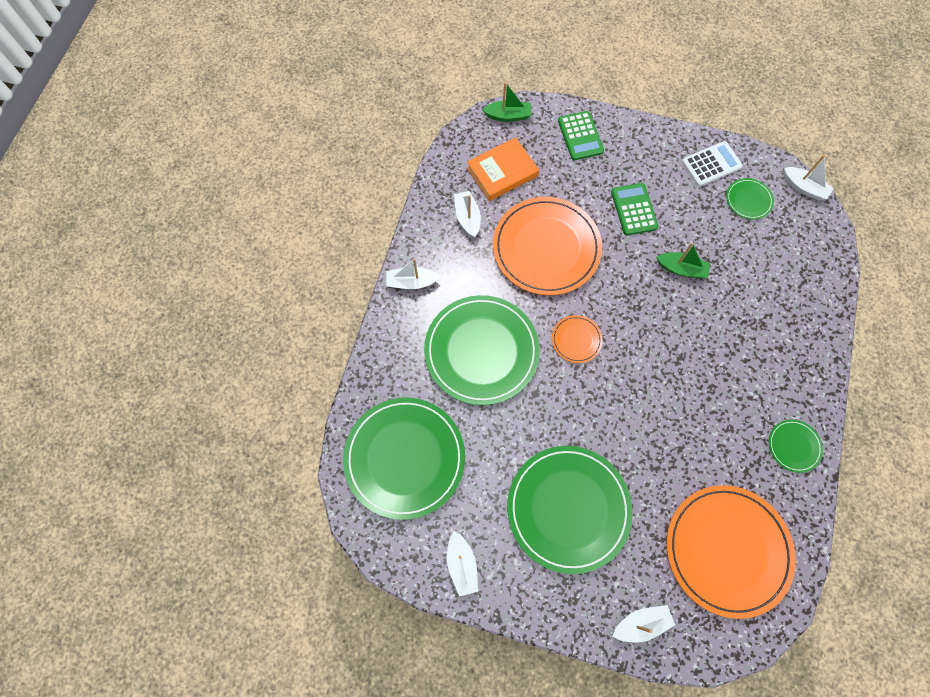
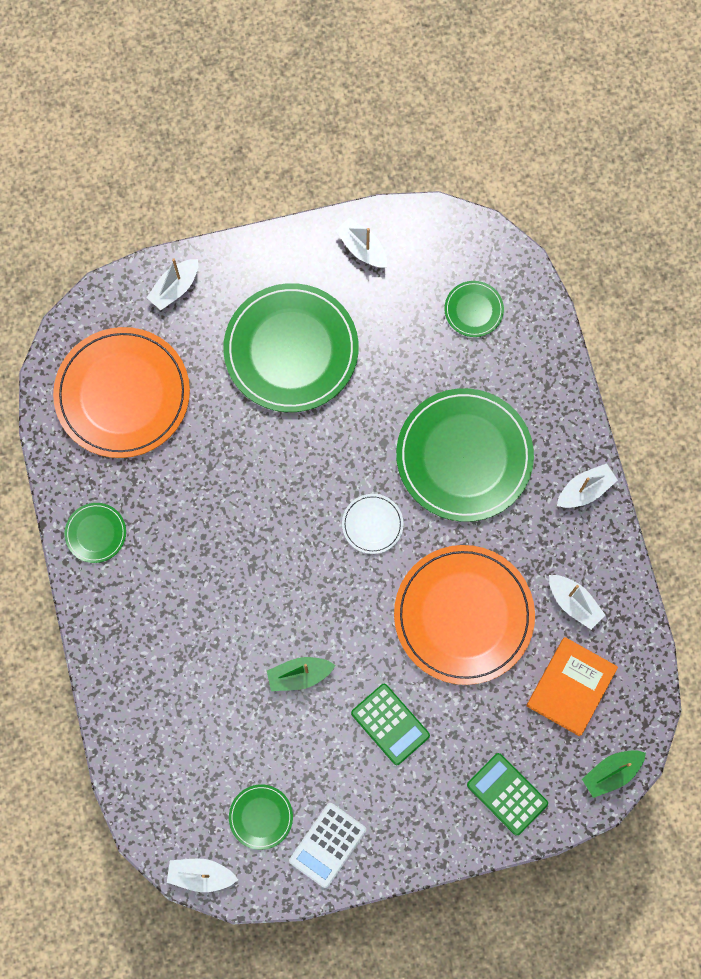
camera: 150 degrees right, 5 degrees up
(405, 458) = (473, 310): green plate -> green plate, size x0.44
(576, 340) = (372, 524): orange plate -> white plate

